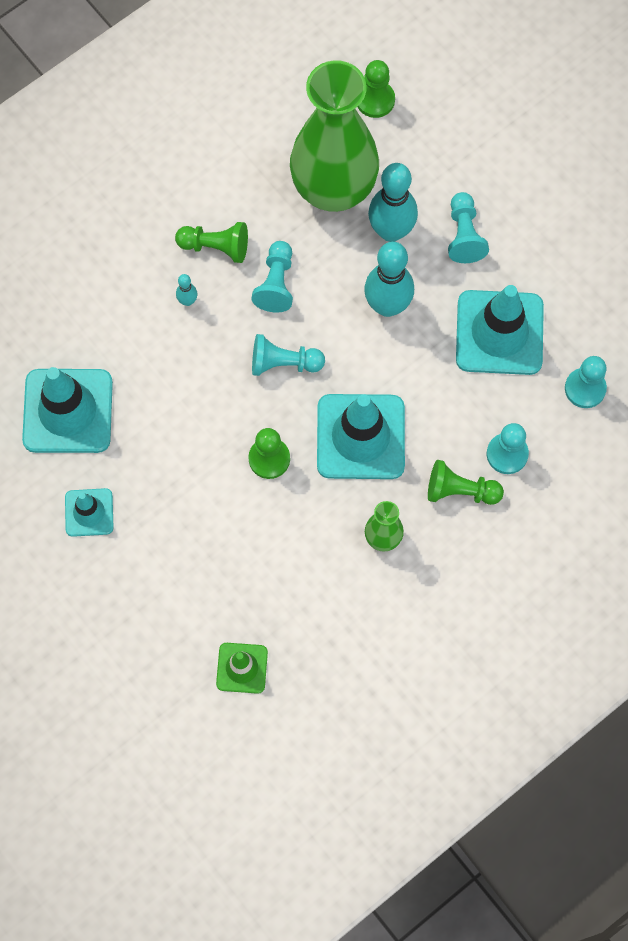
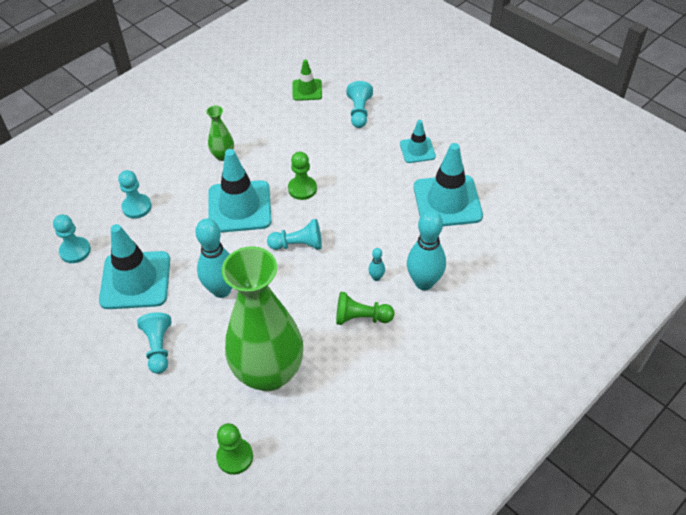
camera: 175 degrees right, 20 degrees down
(276, 283) = (309, 296): turquoise pawn -> turquoise pawn (359, 112)
(391, 231) = (219, 344): turquoise bowling pin -> turquoise bowling pin (424, 282)
(460, 491) = (171, 184): green pawn -> none

